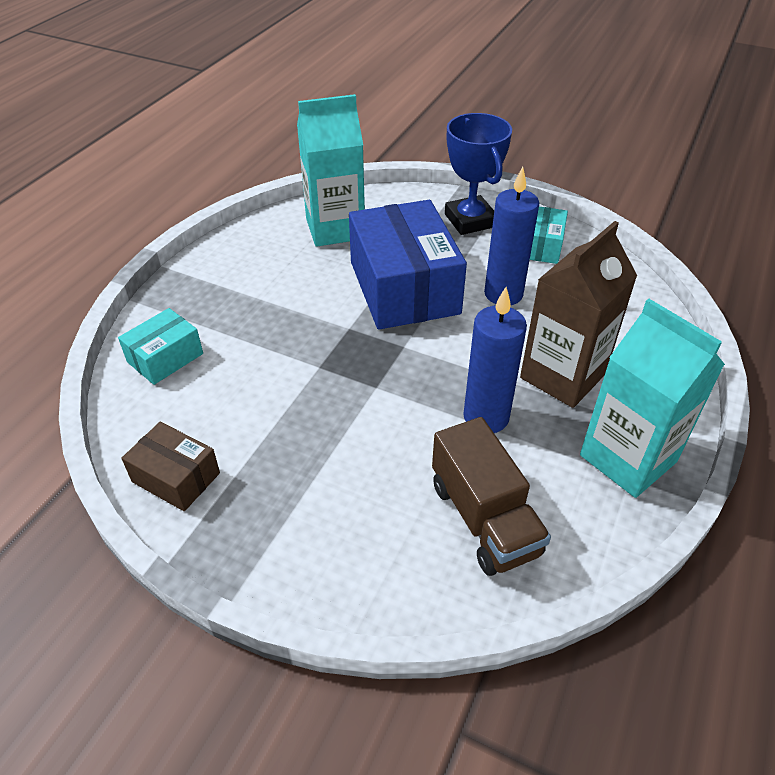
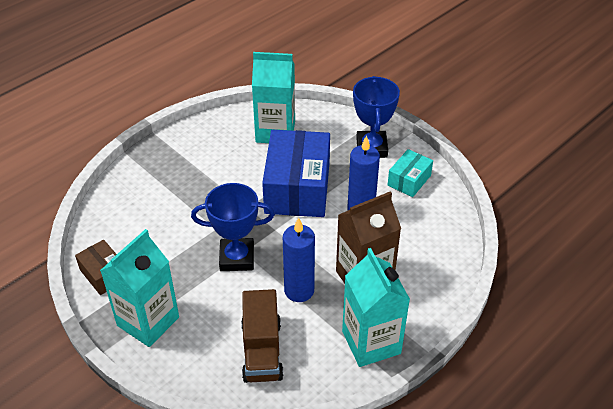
camera: 20 degrees right, 0 degrees up
(165, 358) = (128, 198): turquoise box -> none
(283, 529) = (148, 321): none -> turquoise carton
(371, 397) = (237, 258): none -> blue trophy

